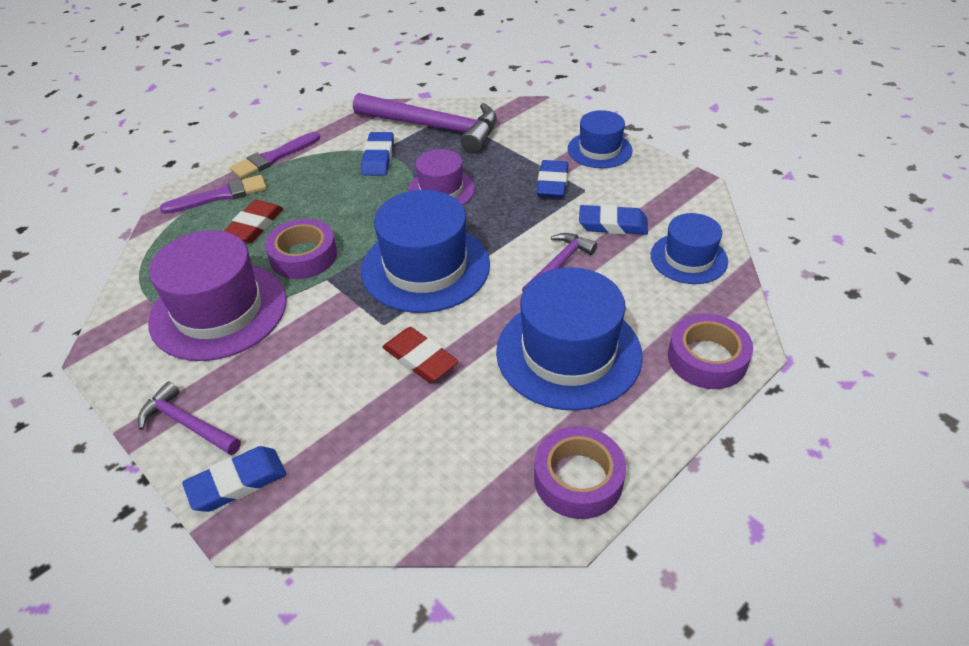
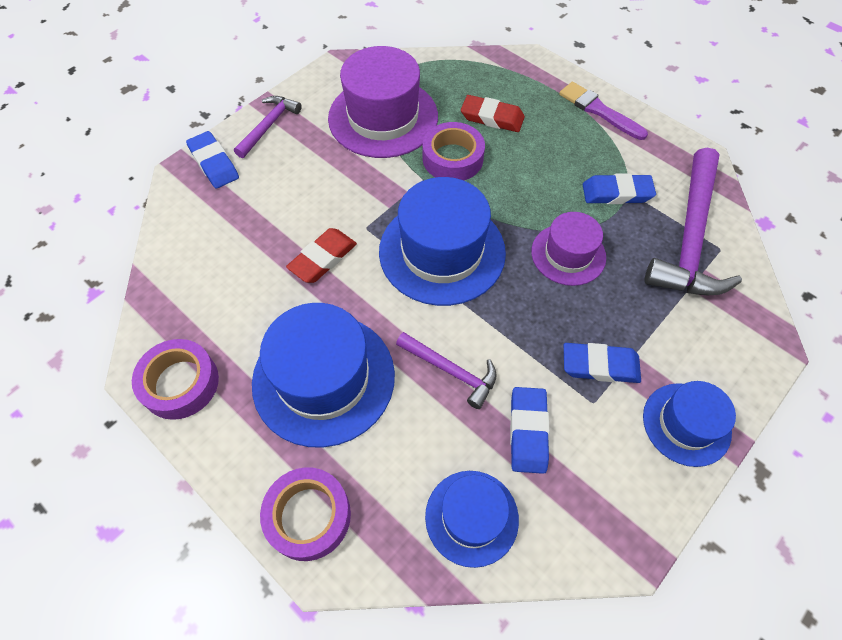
camera: 85 degrees right, 15 degrees up
(220, 196) = (532, 86): purple brush -> none

